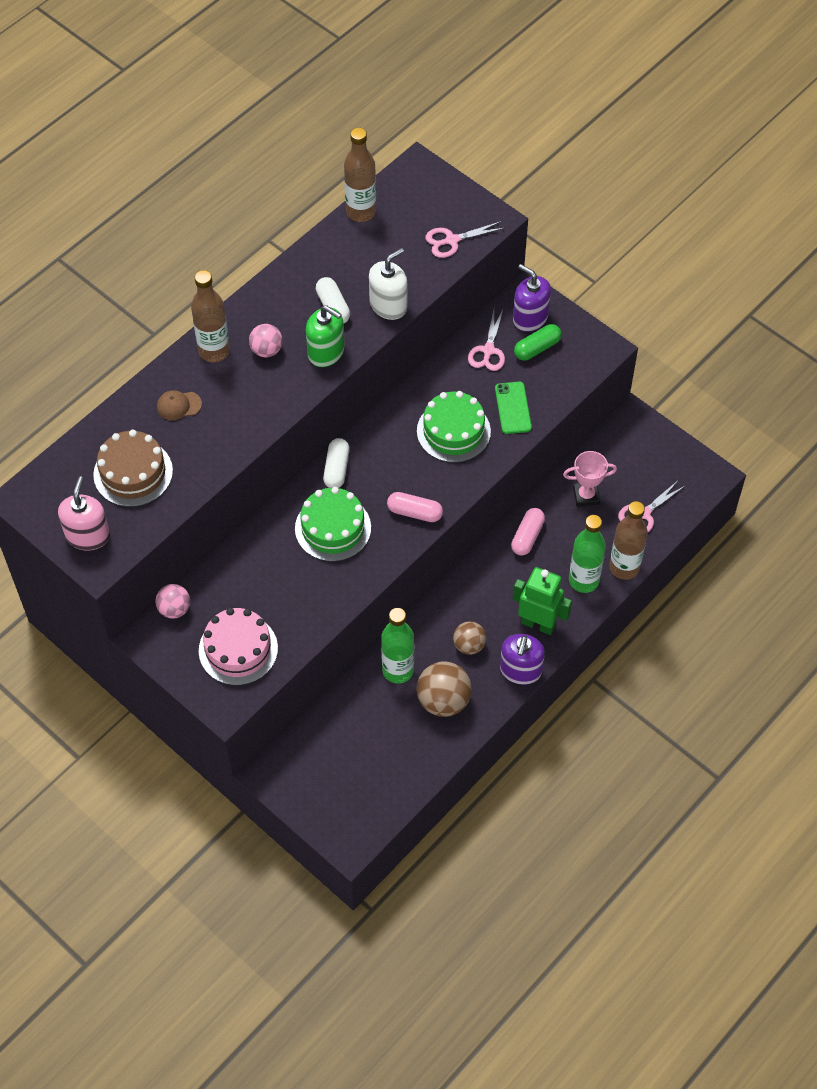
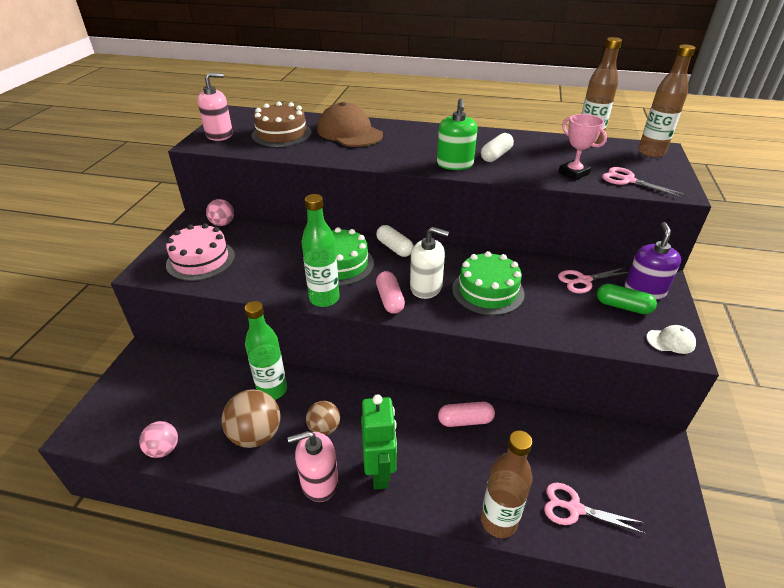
camera: 60 degrees right, 20 degrees down
(178, 405) = (349, 132): brown cap -> brown cap, size x2.18
(214, 351) = (405, 130): brown bottle -> brown bottle (651, 152)
(266, 350) = (428, 145): pink ball -> pink ball (163, 449)
(336, 469) = (394, 248): white capsule -> white capsule turned 75 degrees clockwise
(388, 305) = (529, 174): white soap dispenser -> white soap dispenser (426, 287)
(513, 408) = (548, 316): green phone -> none
(520, 670) = (319, 482): purple soap dispenser -> pink soap dispenser
(583, 580) = (455, 489): green bottle -> green bottle (324, 299)
(586, 496) = (546, 446): pink trophy -> pink trophy (573, 173)
(591, 348) = (670, 341): none -> white cap

